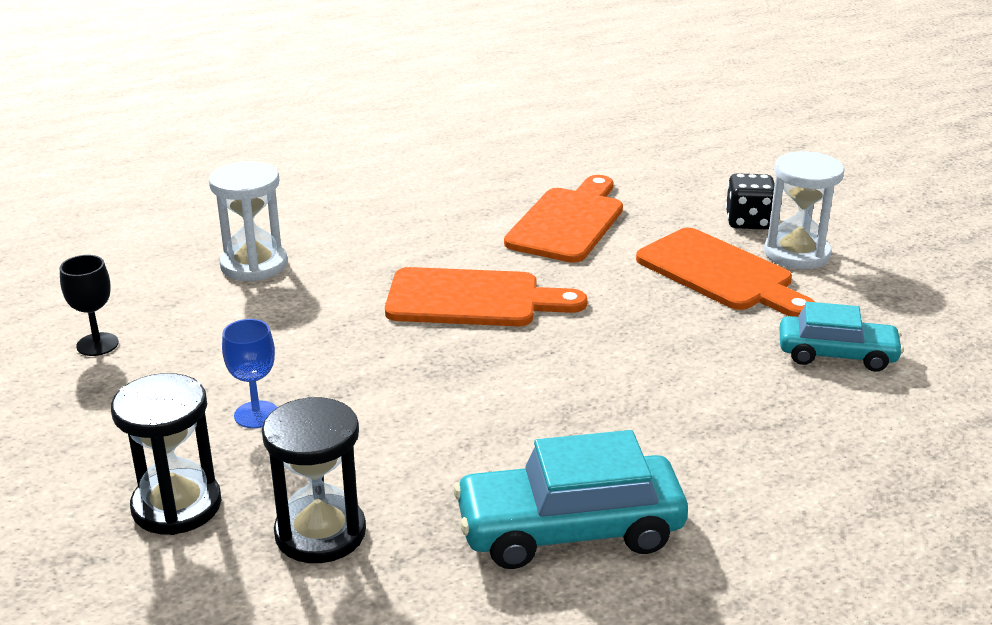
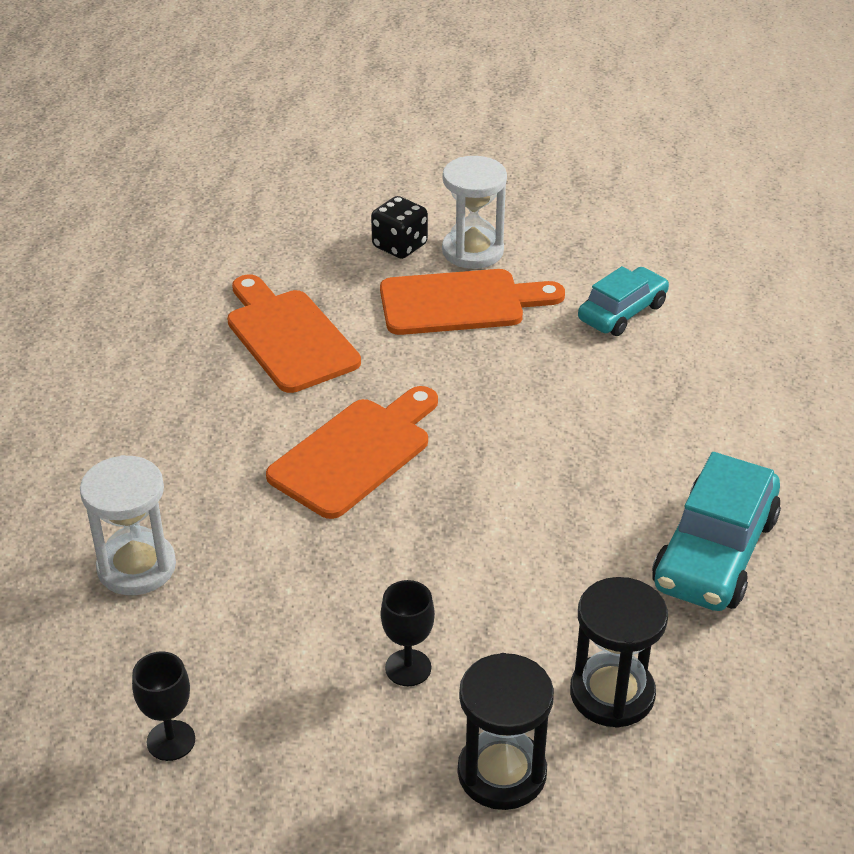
camera: 55 degrees left, 10 degrees up
(256, 415) = (408, 668): blue goblet -> black goblet

